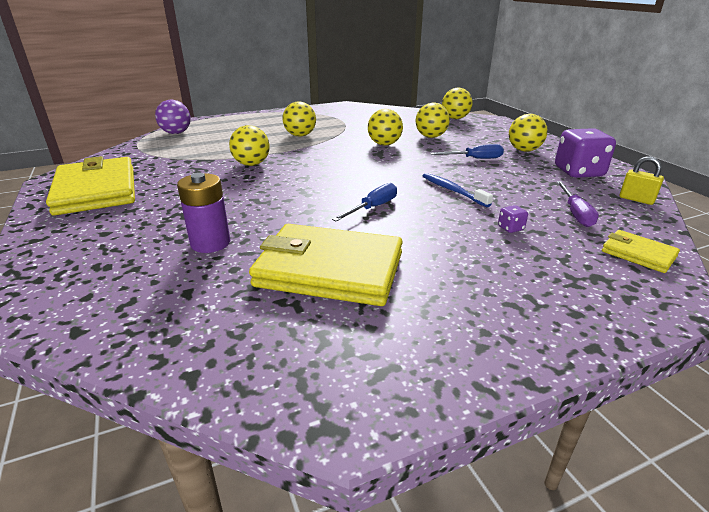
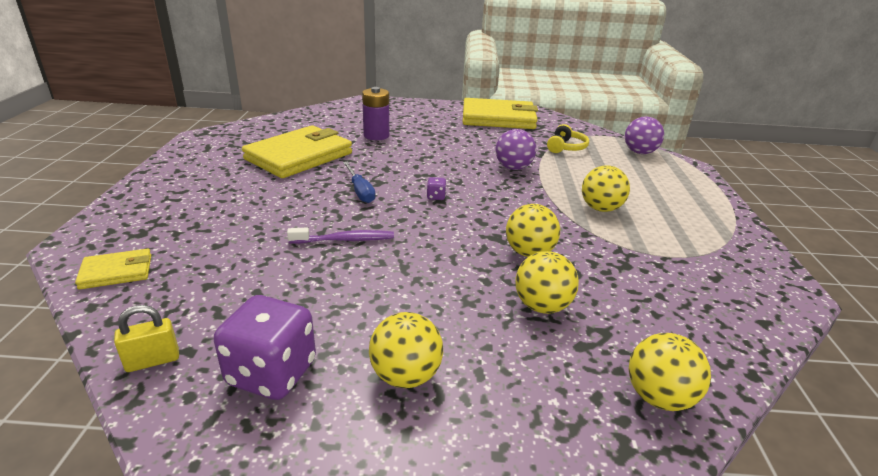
camera: 115 degrees right, 0 degrees up
(182, 154) = (566, 147): none -> yellow headphones
(251, 164) = (513, 168): yellow ball -> purple ball
(452, 190) = (345, 240): blue toothbrush -> purple toothbrush
(474, 159) = (415, 300): blue screwdriver -> none
(510, 228) = (243, 234): purple dice -> purple dice (436, 197)
(575, 213) = (207, 285): purple screwdriver -> none

